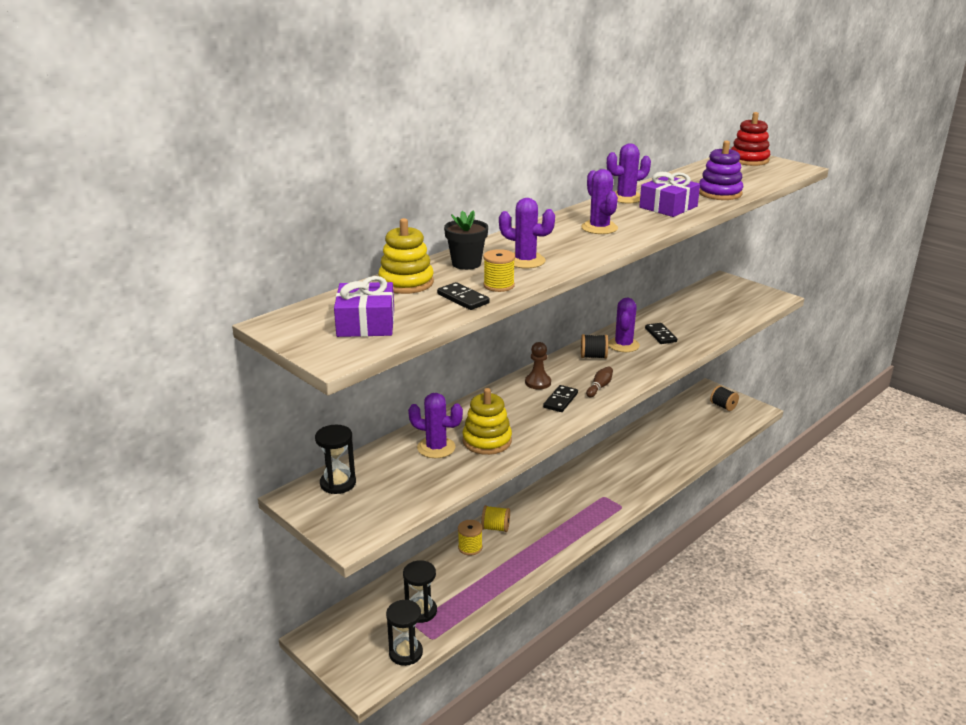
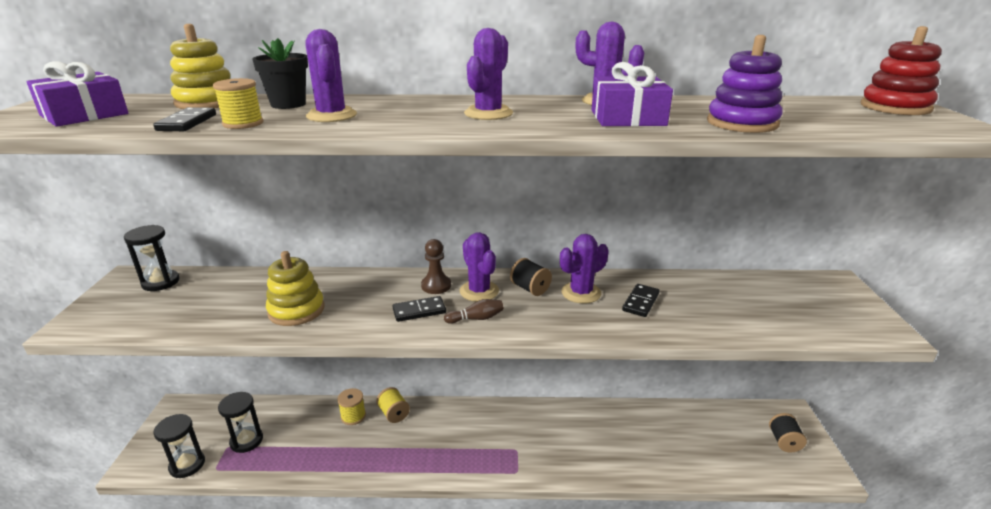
camera: 45 degrees right, 0 degrees up
(436, 448) = (259, 294): purple cactus -> purple cactus (479, 291)

